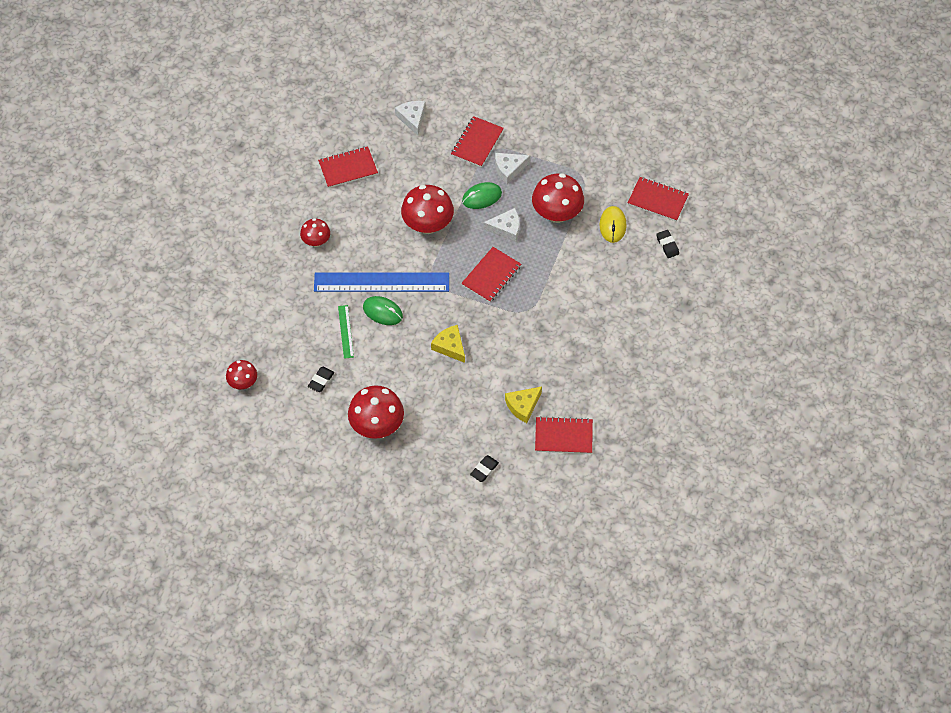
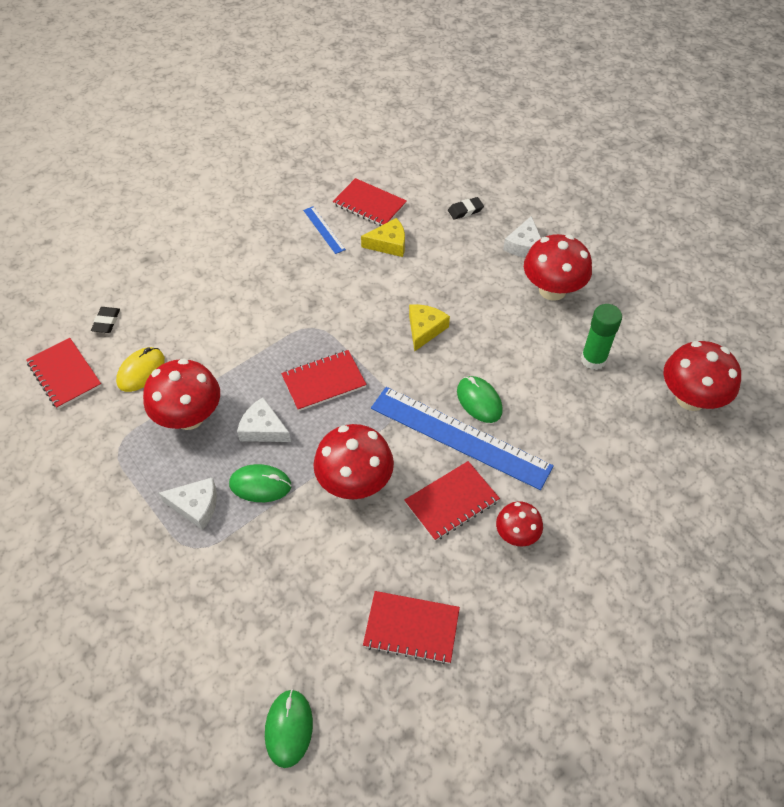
camera: 150 degrees left, 5 degrees down
(243, 382) = (690, 398): red mushroom -> red mushroom, size x1.75
(321, 380) = (593, 359): black eraser -> green glue stick
(346, 331) = (536, 399): green ruler -> none
(381, 101) = (288, 728): none -> green mouse
(412, 118) = (264, 665): white cheese -> white cheese (524, 246)
(450, 346) = (424, 329): yellow cheese -> yellow cheese turned 150 degrees counterclockwise
(477, 143) = (205, 569): red notebook -> red notebook (451, 502)
(581, 394) = (324, 229): none -> blue ruler

